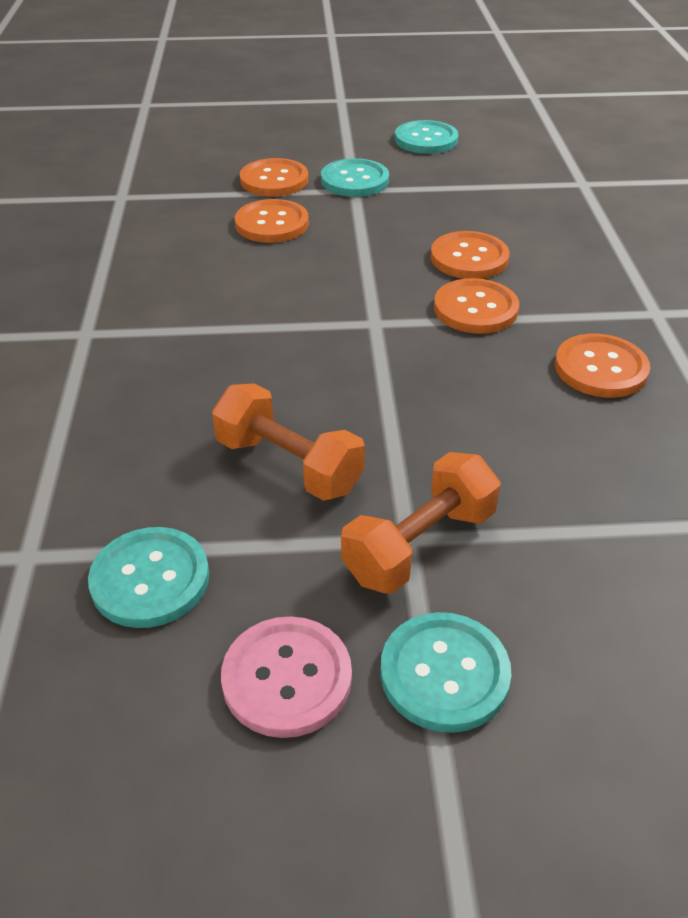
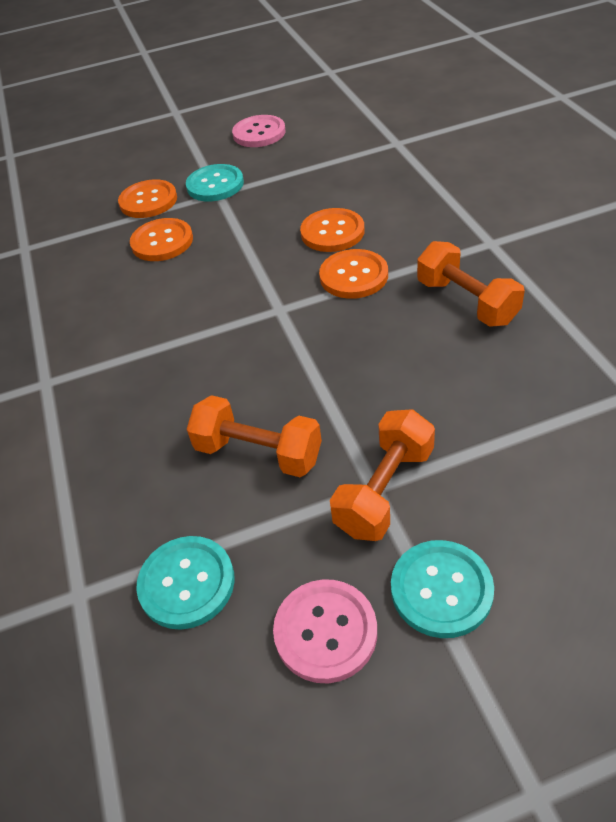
camera: 10 degrees left, 5 degrees up
(426, 140) = (259, 133): turquoise button -> pink button
(600, 368) = (466, 302): orange button -> orange dumbbell

